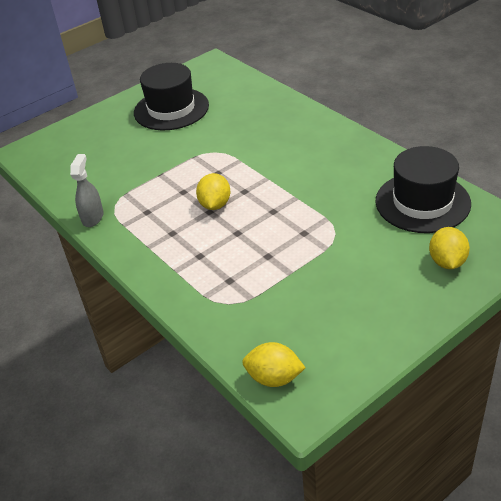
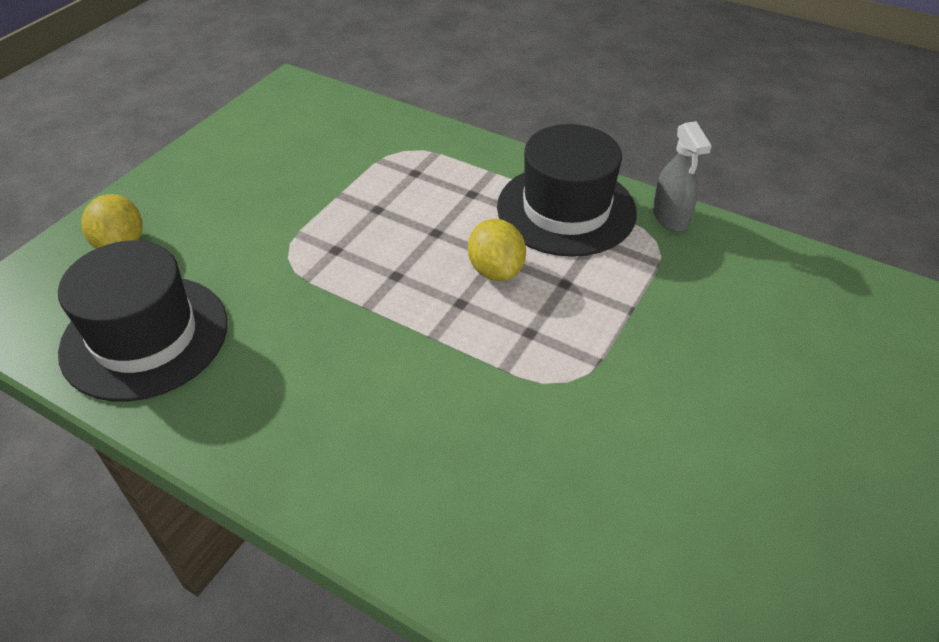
camera: 155 degrees right, 5 degrees up
(171, 109) = (758, 498): black hat -> black hat (566, 209)
(274, 378) = (324, 100): yellow lemon -> none

